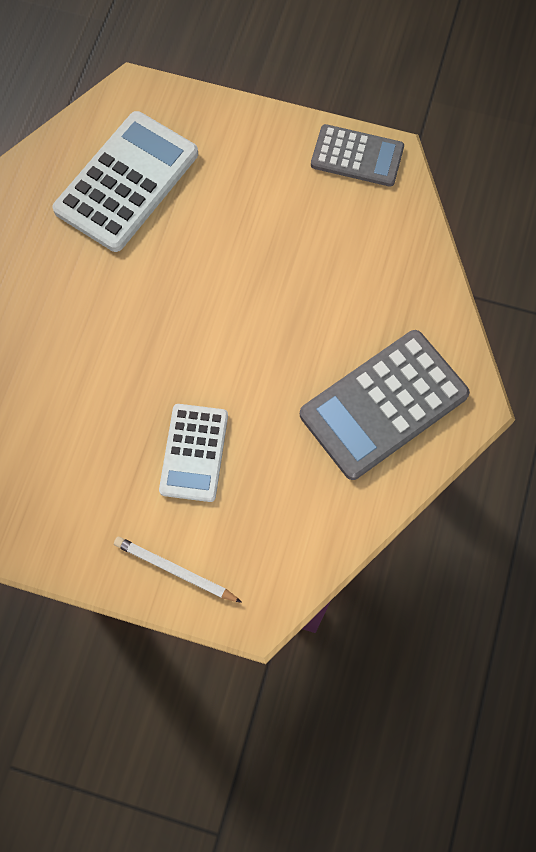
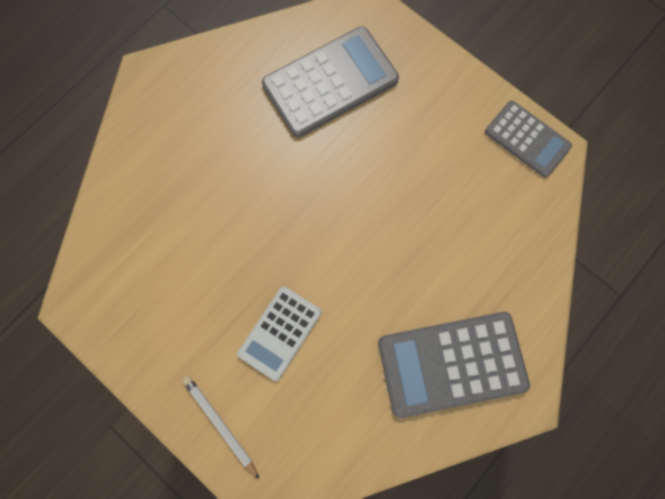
camera: 25 degrees right, 5 degrees up
(127, 182) = (330, 83): white calculator -> grey calculator

